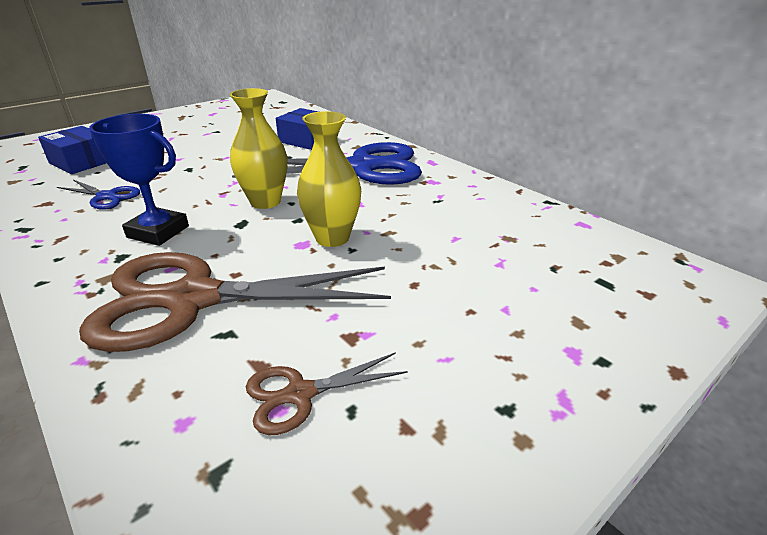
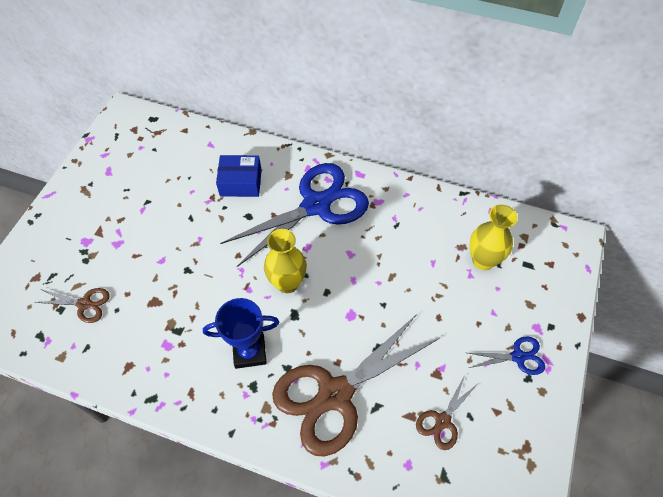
camera: 30 degrees left, 25 degrees up
(81, 162) = (84, 304): blue box -> brown scissors
(107, 197) = (166, 335): blue scissors -> blue scissors (518, 357)
(332, 238) = (364, 299): yellow vase -> yellow vase (483, 260)

